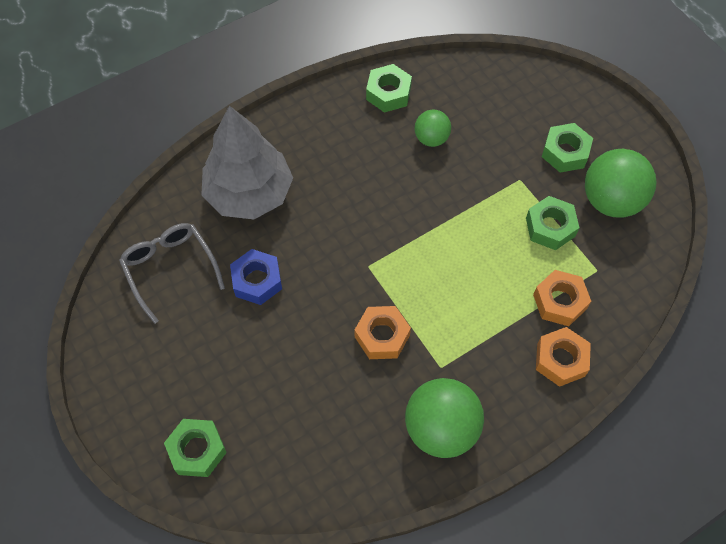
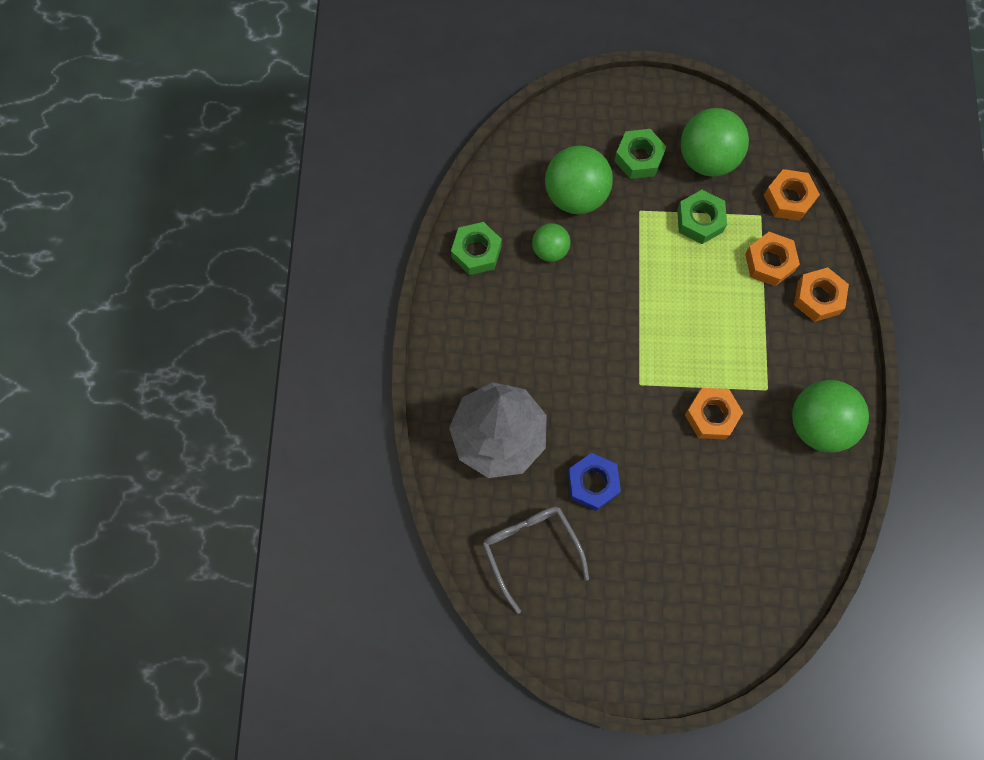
camera: 55 degrees left, 10 degrees up
(170, 269) = (531, 550): grey glasses -> grey glasses turned 60 degrees clockwise
(197, 450) = (719, 626): green nut -> none
(493, 129) = (575, 195): none -> green ball
(632, 283) = (788, 199): none -> orange nut

